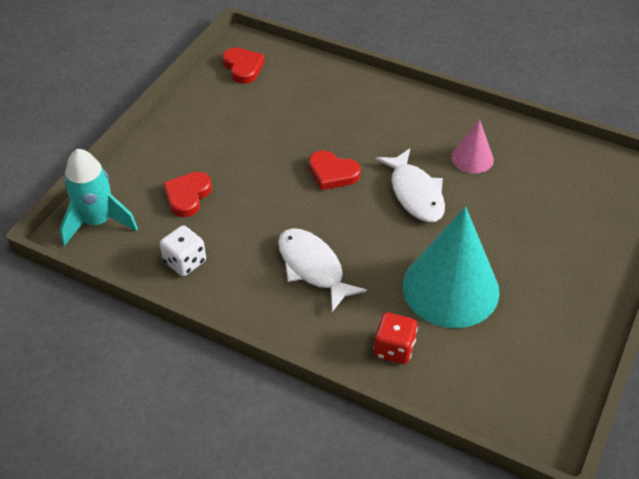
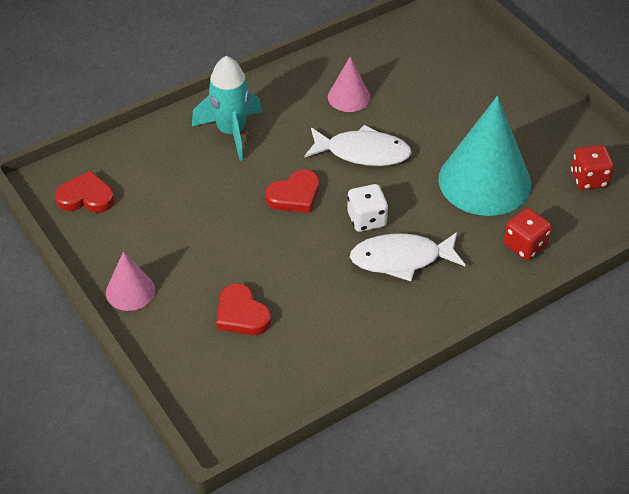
camera: 60 degrees left, 0 degrees up
(97, 222) = (222, 401): turquoise rocket -> turquoise rocket (231, 132)
(170, 128) = (130, 291): none -> pink cone
(185, 262) = (329, 349): white dice -> white dice (366, 219)
(521, 367) = (589, 179): none -> red dice

